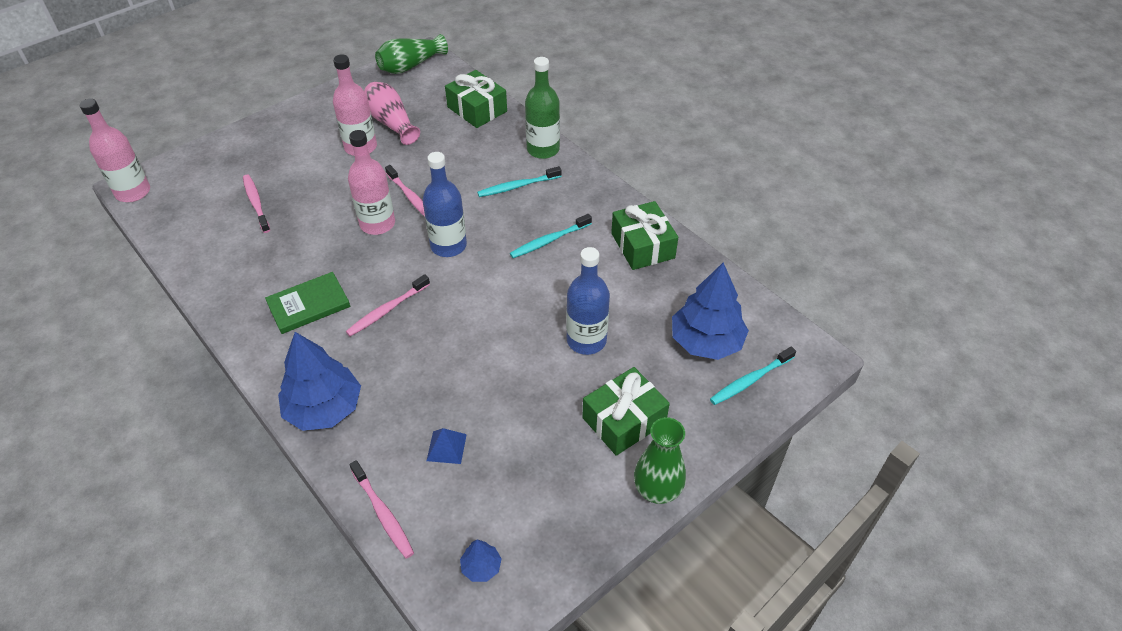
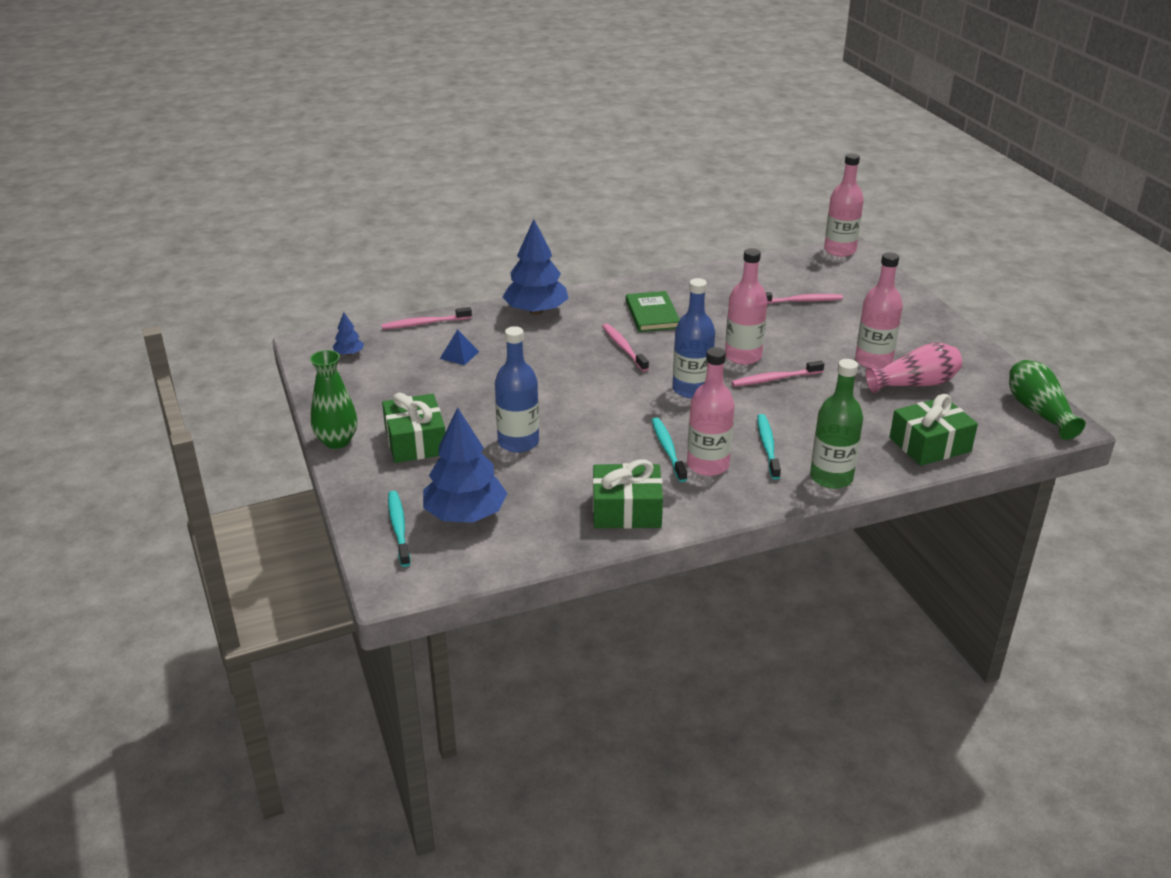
camera: 110 degrees right, 15 degrees down
(559, 214) = (708, 465): none -> pink bottle

